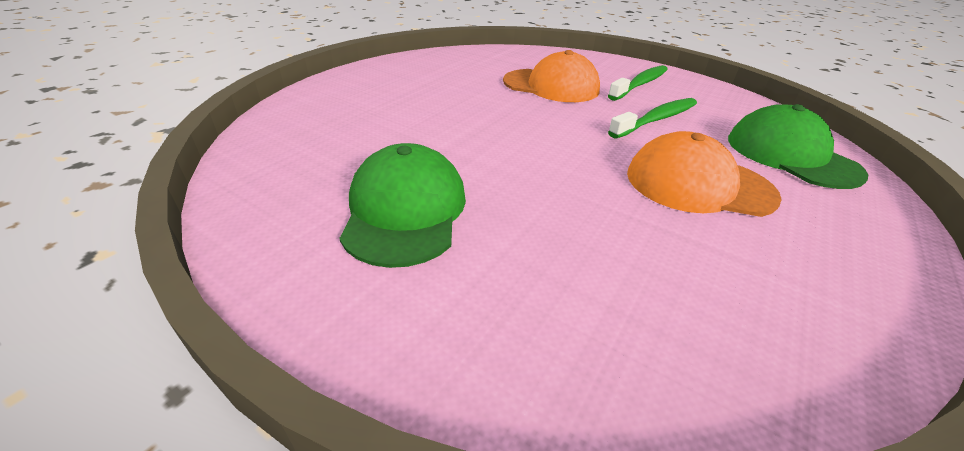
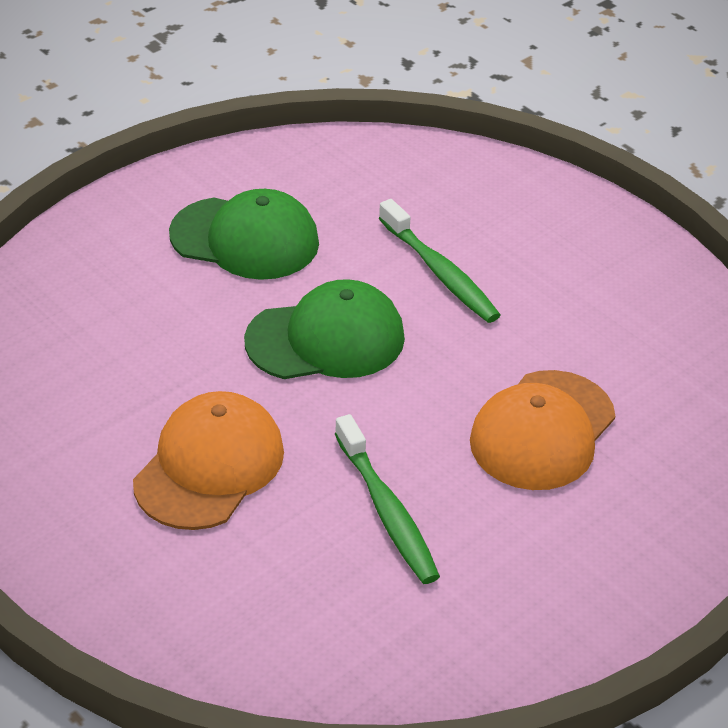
camera: 105 degrees right, 5 degrees up
(640, 84) = (537, 559): green toothbrush -> green toothbrush (440, 272)
(790, 155) = (239, 610): green cap -> green cap (326, 339)

